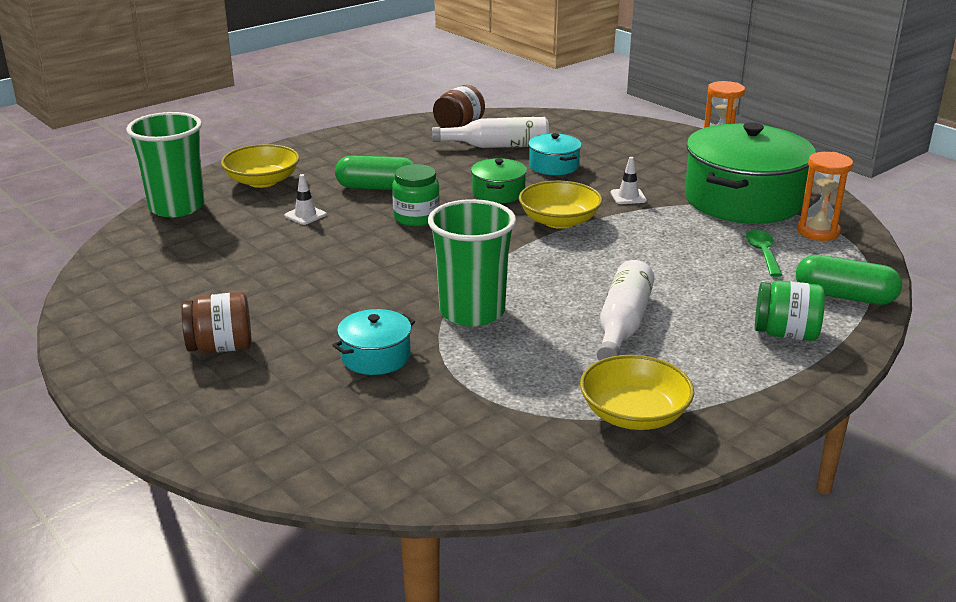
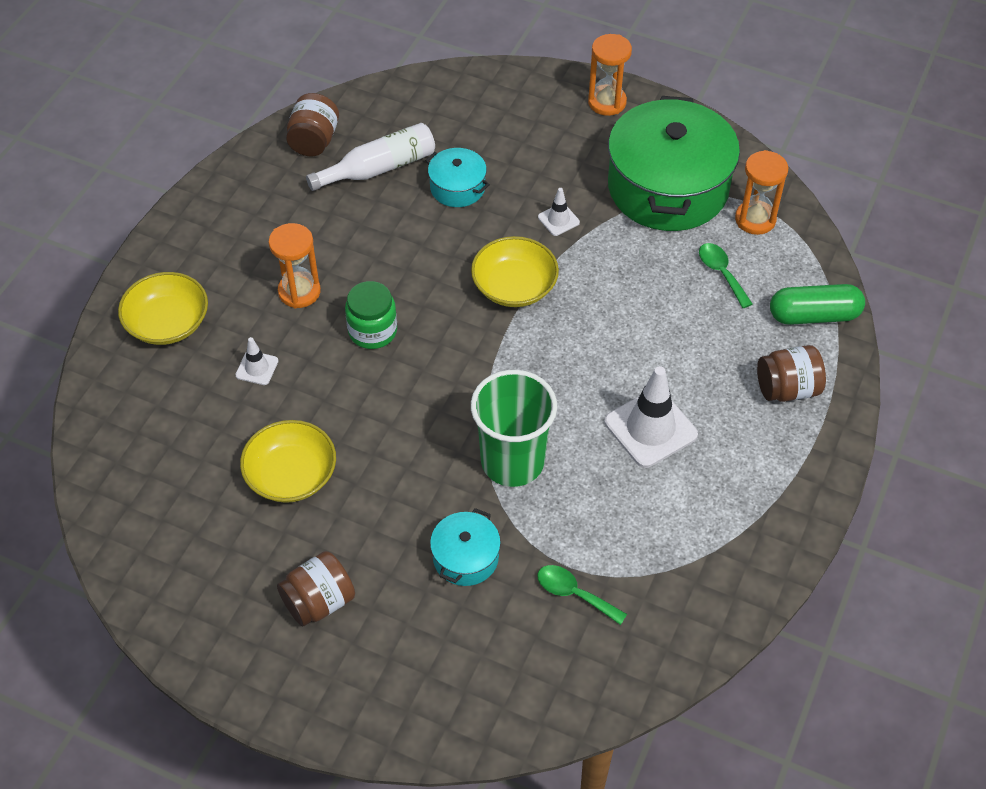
camera: 25 degrees left, 25 degrees up
(177, 207) = (109, 404): green cup -> none
(377, 187) = (299, 292): green capsule -> orange hourglass
(458, 407) = (574, 593): none -> green spoon
(498, 193) = (429, 257): green pot -> none
(622, 324) = (650, 428): white bottle -> white traffic cone
(634, 414) = (715, 544): yellow bowl -> yellow bowl (291, 475)
(785, 334) = (787, 389): green jar -> brown jar

